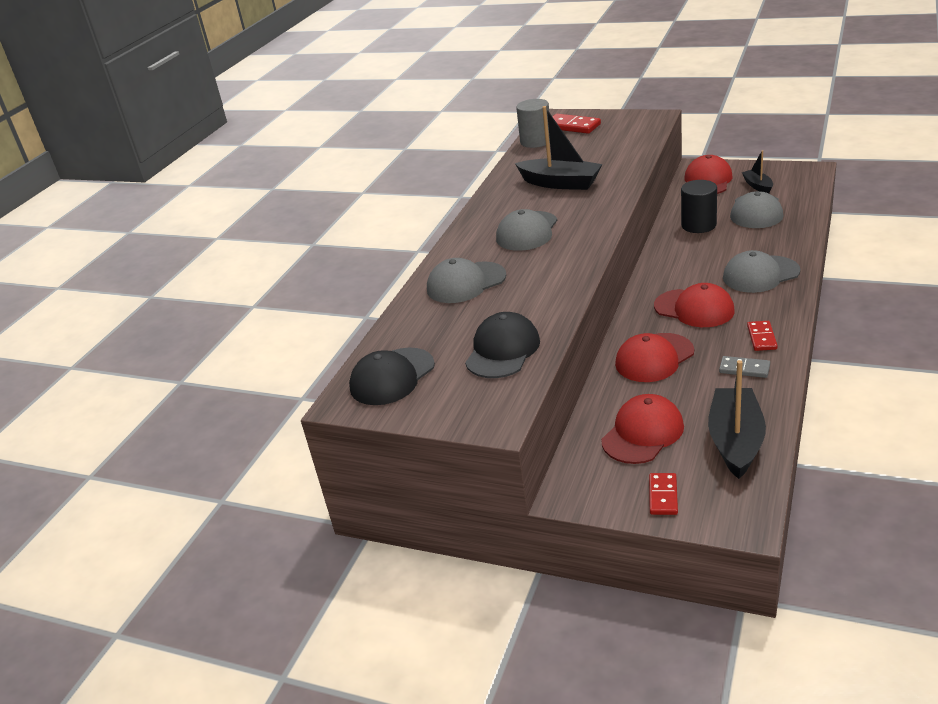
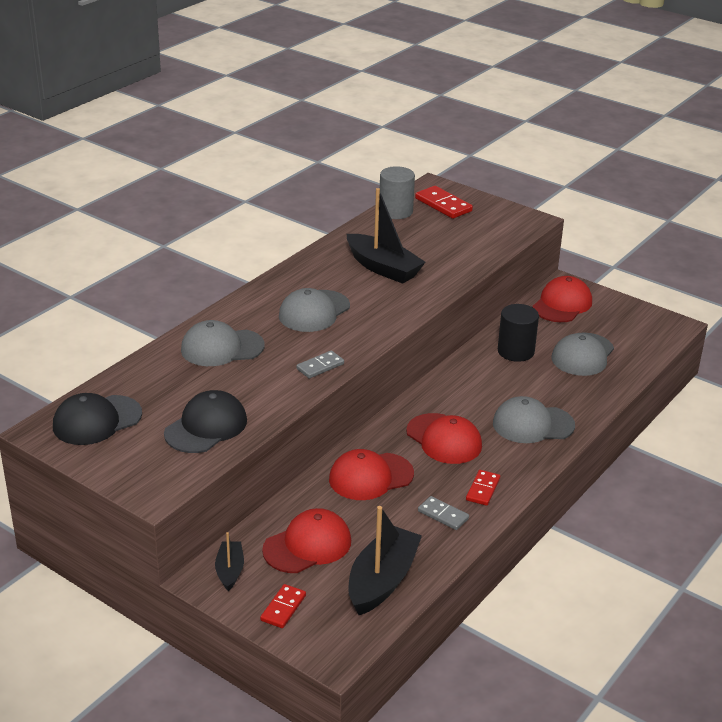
camera: 10 degrees right, 0 degrees up
(568, 271) = (320, 366): none -> grey domino
(757, 186) = (606, 326): black boat -> black boat (230, 571)

